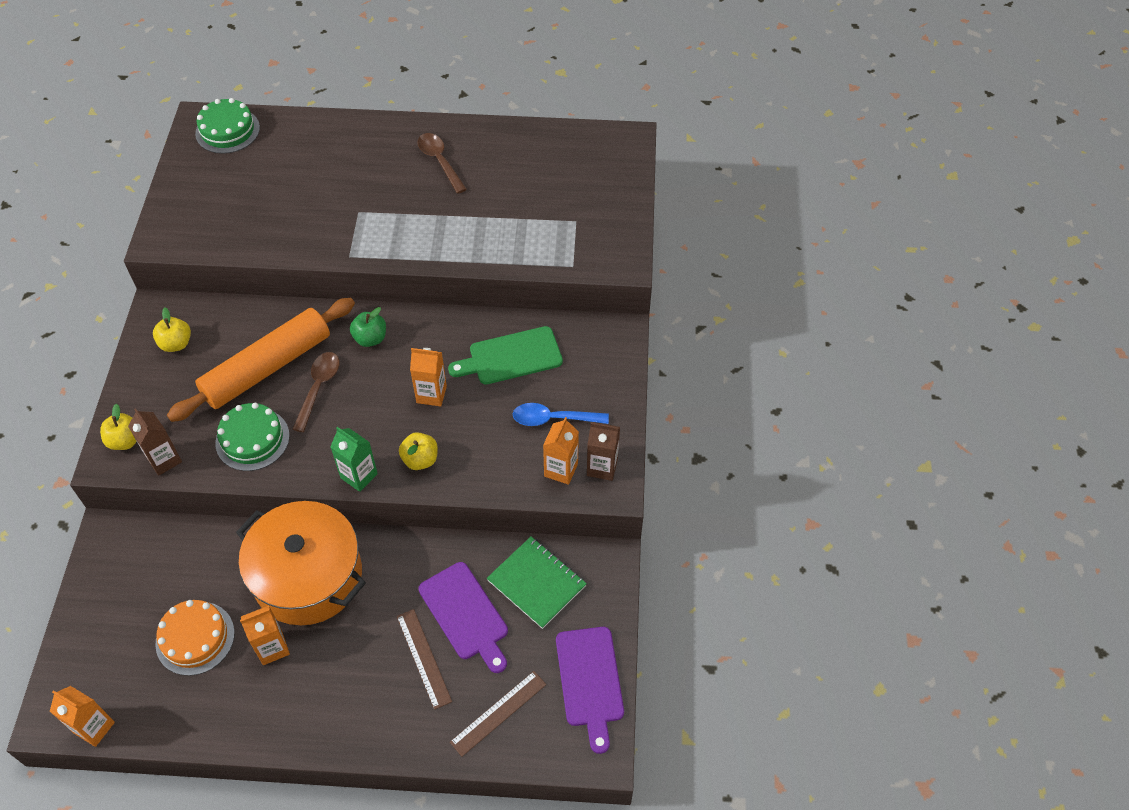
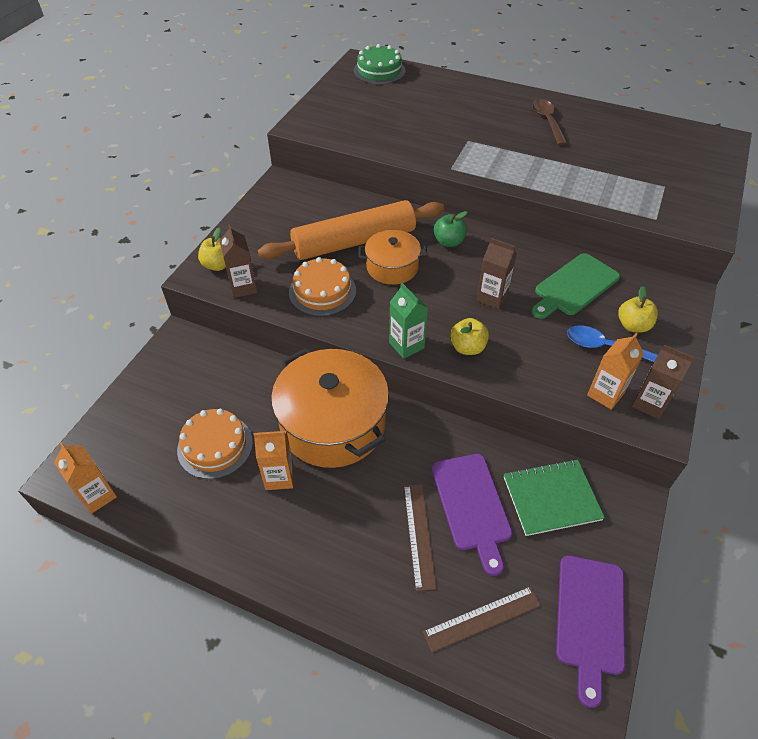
camera: 20 degrees right, 5 degrees down
(176, 344) = (286, 208): yellow apple -> yellow apple (633, 325)
(252, 439) = (322, 291): green cake -> orange cake
(318, 388) = (392, 267): brown spoon -> orange pot
(431, 394) = (492, 297): orange carton -> brown carton
(511, 357) = (574, 286): green cutting board -> green cutting board turned 45 degrees counterclockwise
(536, 583) = (551, 498): green notebook -> green notebook turned 75 degrees counterclockwise

